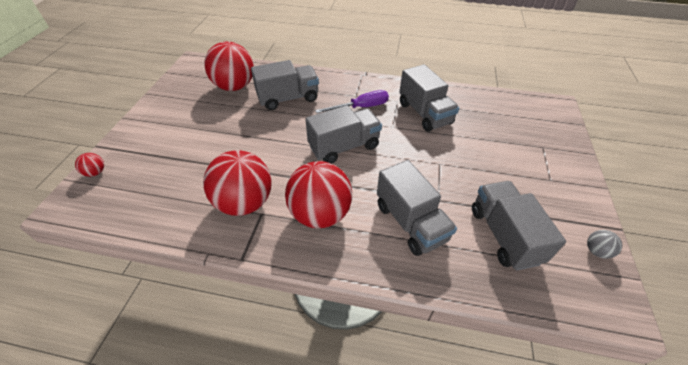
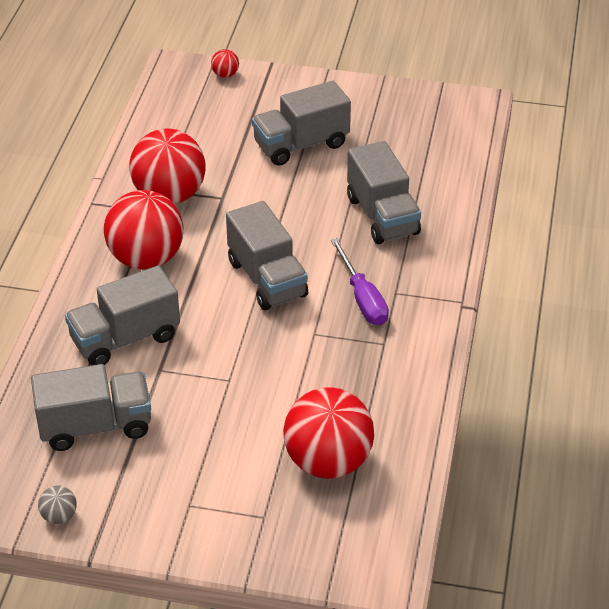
camera: 90 degrees right, 5 degrees down
(235, 86) = (409, 157): red ball -> red ball (328, 462)
(424, 113) = (349, 375): grey truck -> grey truck (301, 144)

